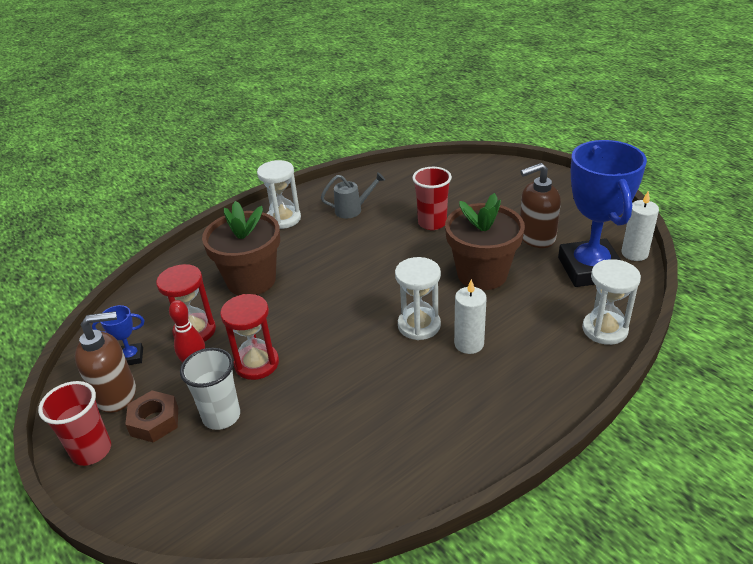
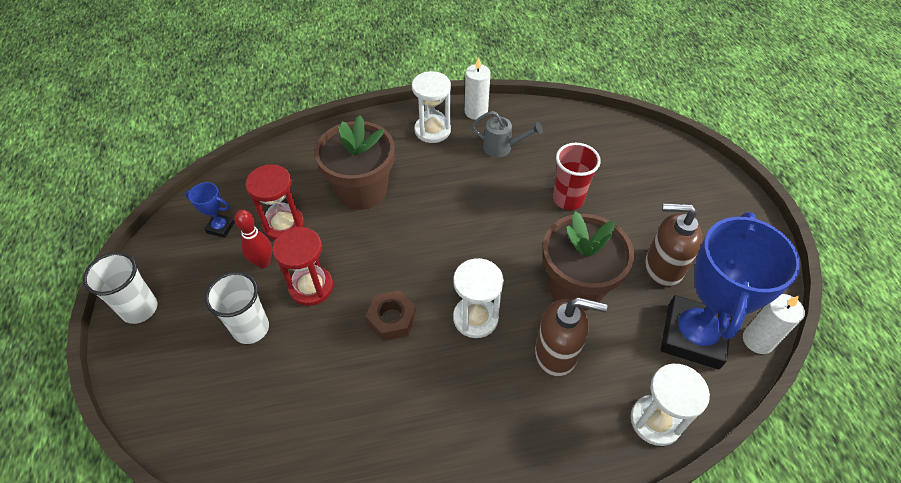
camera: 25 degrees right, 15 degrees up
(91, 451) = (140, 309): red cup -> white cup
(116, 394) = (188, 261): brown soap dispenser -> brown soap dispenser (556, 353)
(154, 421) = (199, 305): brown nut -> brown nut (392, 319)
(469, 344) = (508, 365): white candle -> white candle (476, 112)

